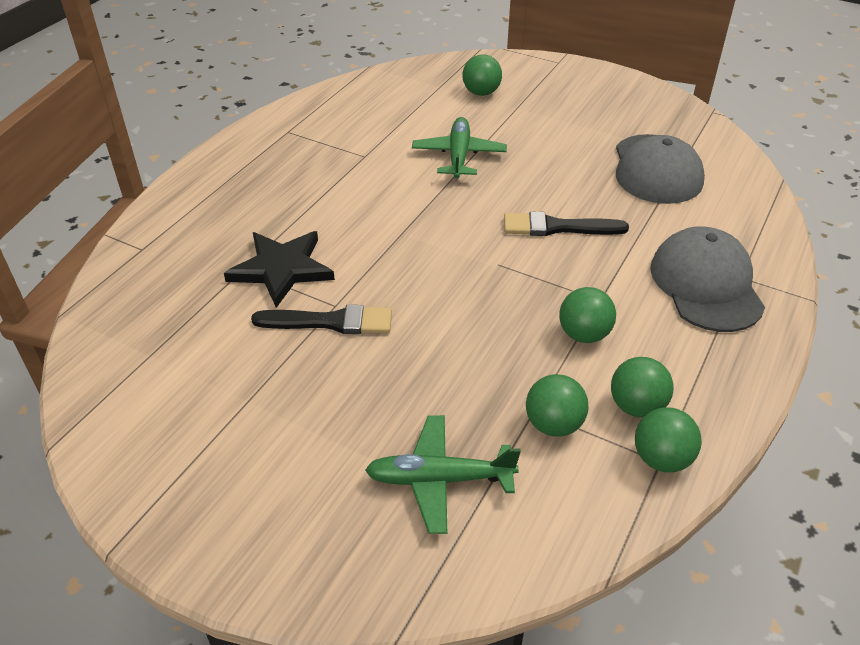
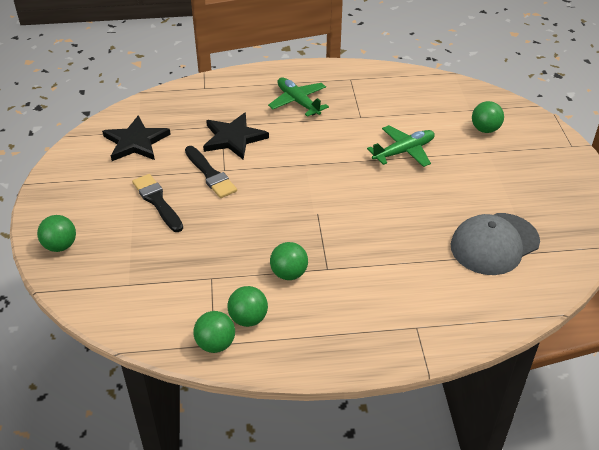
camera: 55 degrees right, 0 degrees up
(172, 367) = (136, 142): none -> black star
(439, 480) = (135, 263): green plane -> green plane (298, 102)
(553, 424) = (206, 290): green ball -> green ball (60, 246)
(558, 227) = (378, 223): black brush -> black brush (157, 201)
(706, 284) = (390, 312): grey cap -> none

